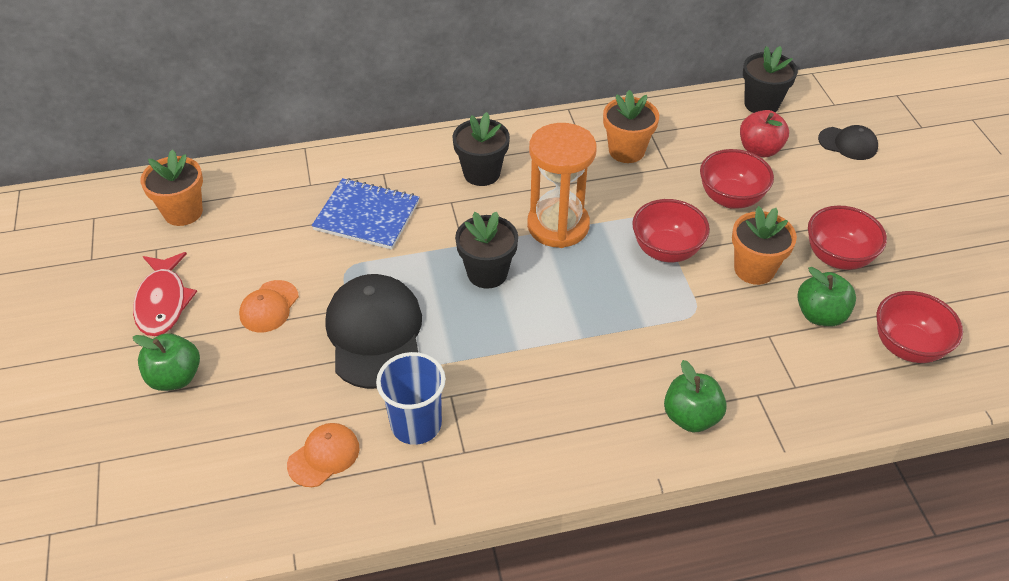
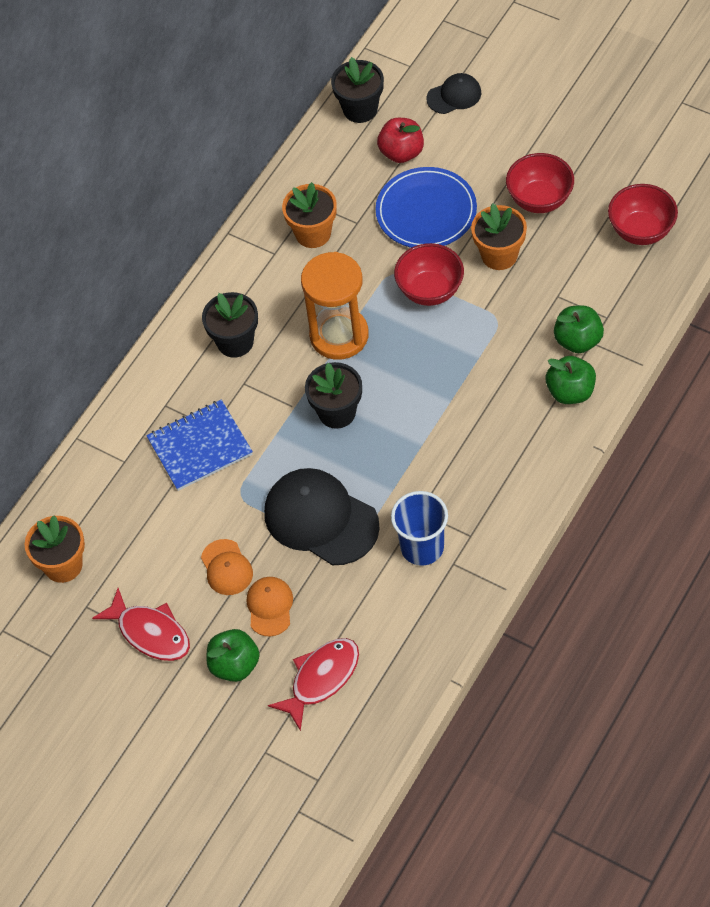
camera: 40 degrees left, 10 degrees up
(210, 449) = (321, 679): none -> red fish
(324, 456) = (394, 616): orange cap -> orange cap (270, 607)
(730, 198) = (426, 211): red bowl -> blue plate
(820, 315) = (572, 253): green apple -> green apple (578, 340)

